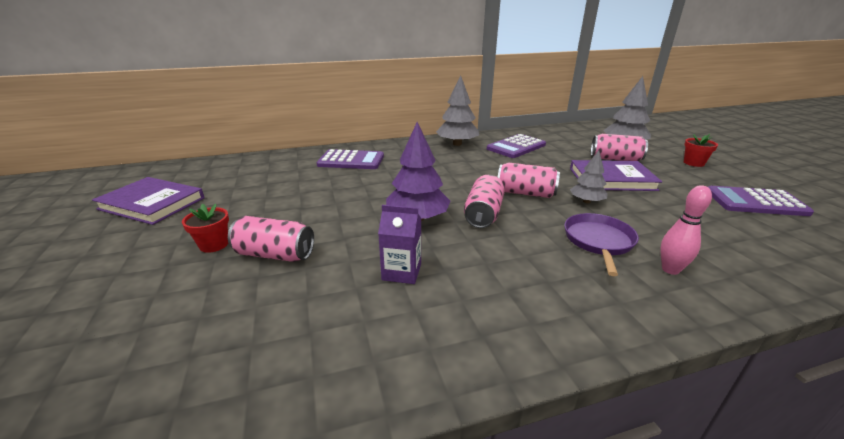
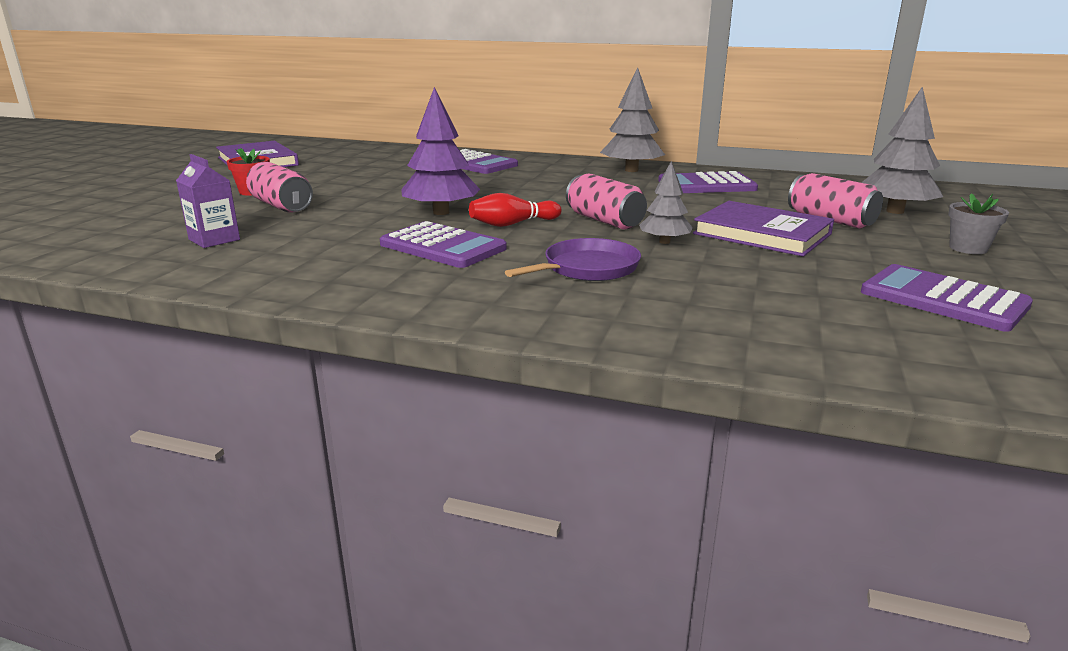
camera: 35 degrees right, 5 degrees down
(401, 272) = (350, 237): purple carton -> purple carton (214, 239)
(483, 214) = (513, 224): pink can -> red bowling pin
(484, 255) = (442, 246): none -> purple calculator
(670, 269) = (612, 304): pink bowling pin -> none
(693, 163) = (968, 248): red flower pot -> grey flower pot

